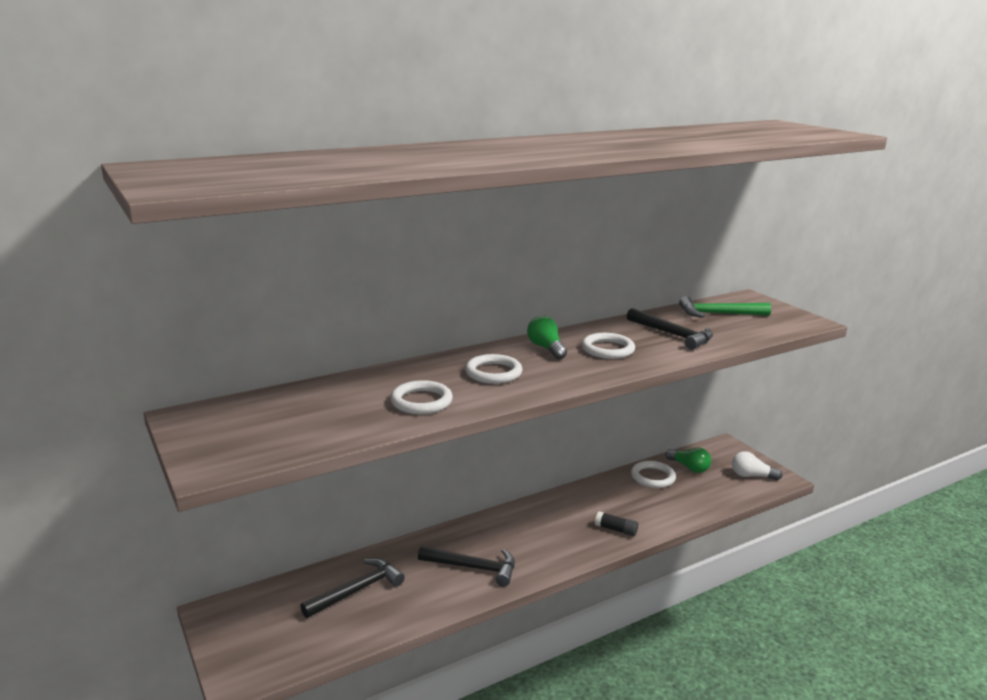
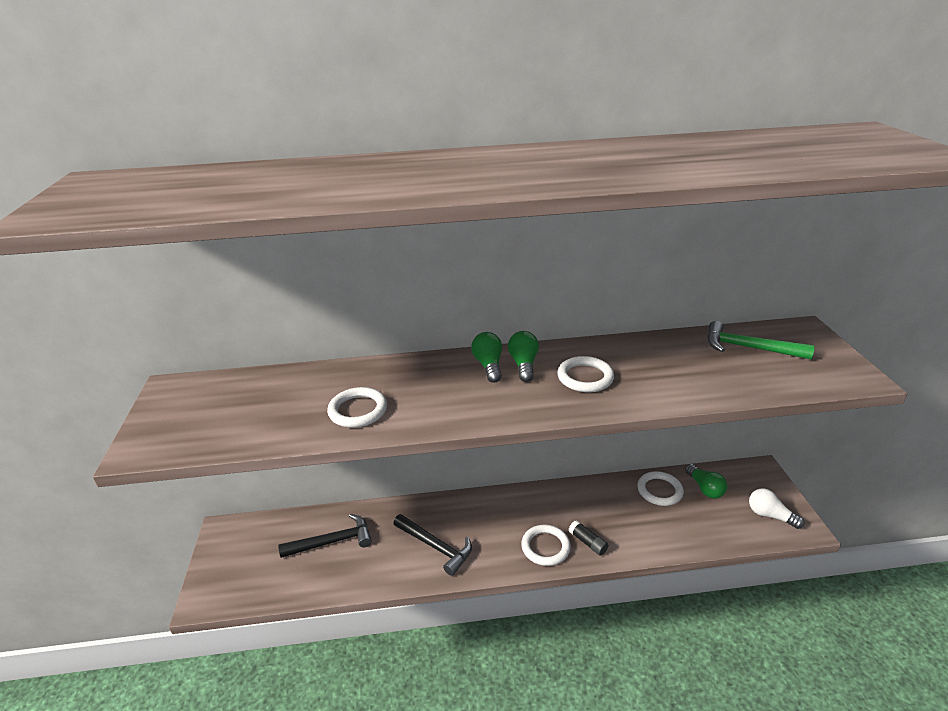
camera: 25 degrees right, 10 degrees up
(493, 373) = (449, 387): white ring -> white ring (545, 547)
(515, 353) = (489, 365): none -> green light bulb
(672, 335) = (672, 369): black hammer -> none

